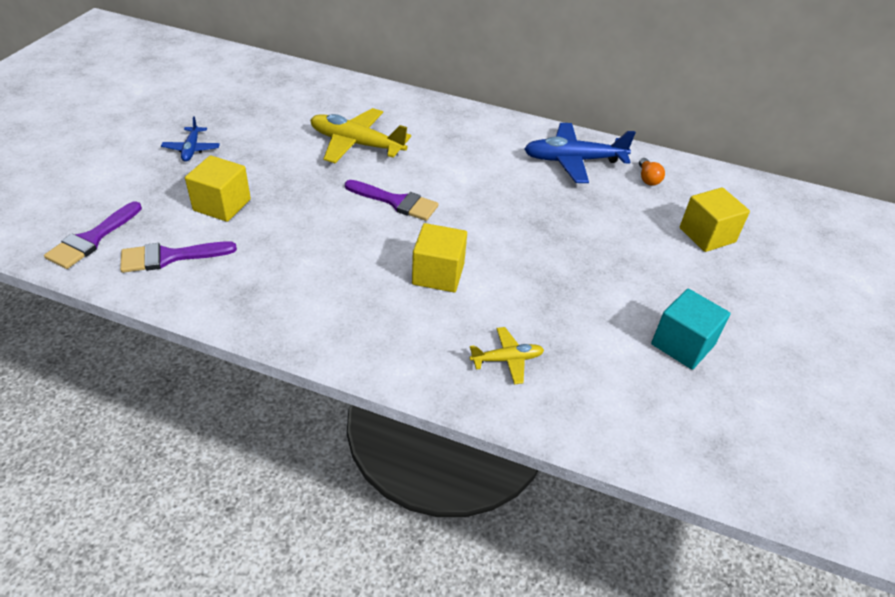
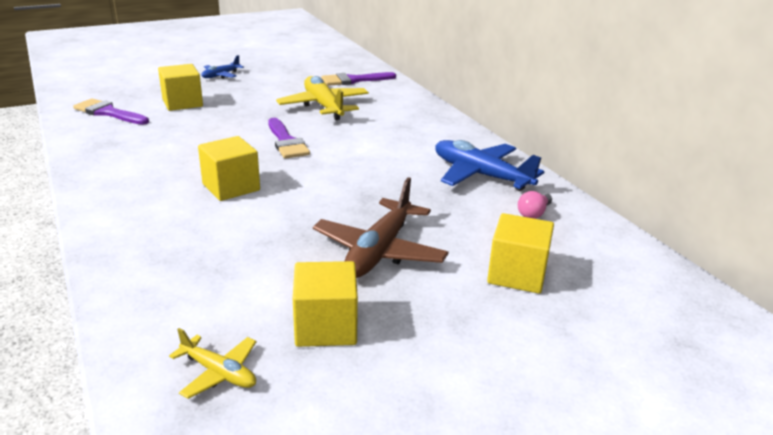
camera: 45 degrees right, 15 degrees down
(92, 239) = (93, 91): purple brush -> purple brush (354, 80)
(507, 359) = (172, 253): yellow plane -> yellow plane (219, 373)
(619, 267) = (379, 251): none -> brown plane
(648, 178) = (534, 213): orange light bulb -> pink light bulb
(682, 344) = (326, 327): turquoise cube -> yellow cube

